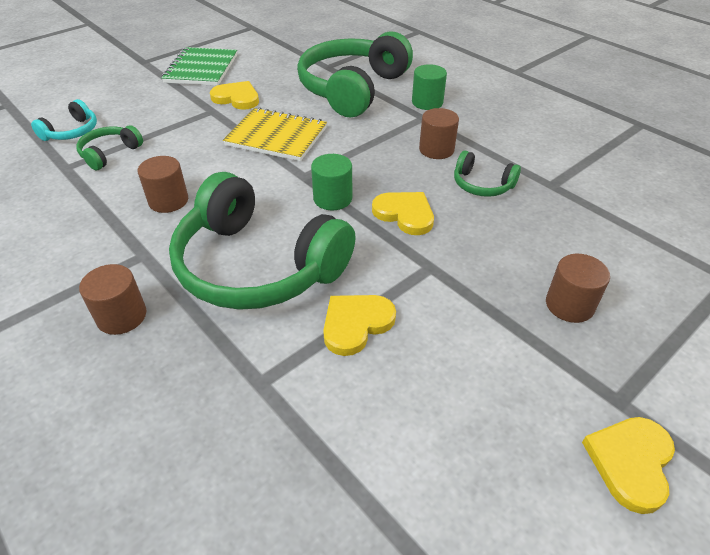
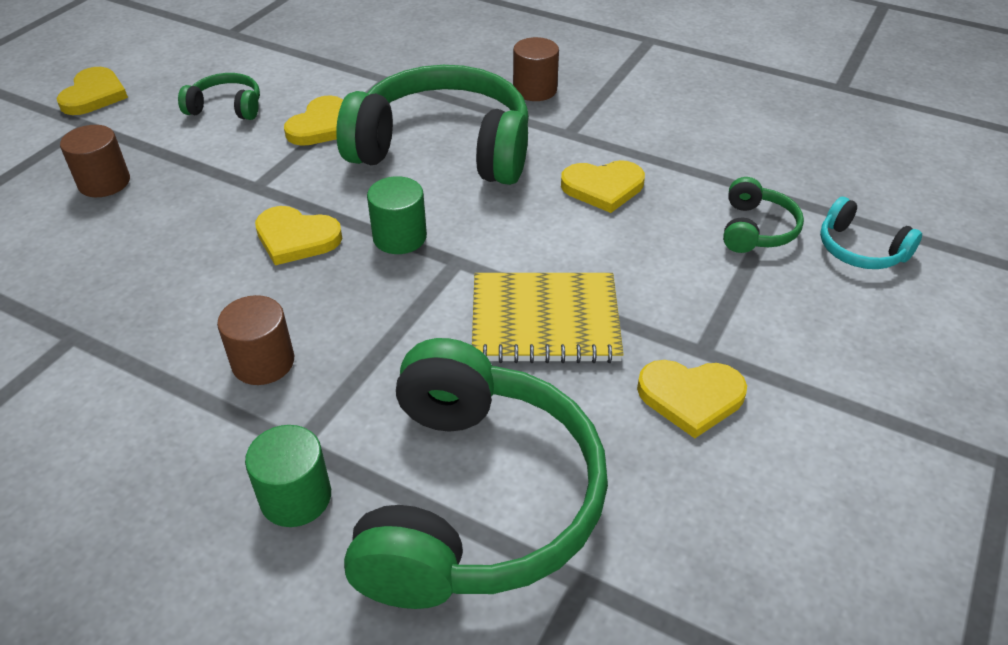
camera: 160 degrees right, 0 degrees up
(72, 132) = (860, 250): turquoise headphones -> turquoise headphones turned 60 degrees counterclockwise
(168, 201) = (603, 187): brown cylinder -> yellow heart
(201, 69) = (855, 474): green notebook -> none
(482, 185) = (187, 309): green headphones -> green headphones (226, 107)

